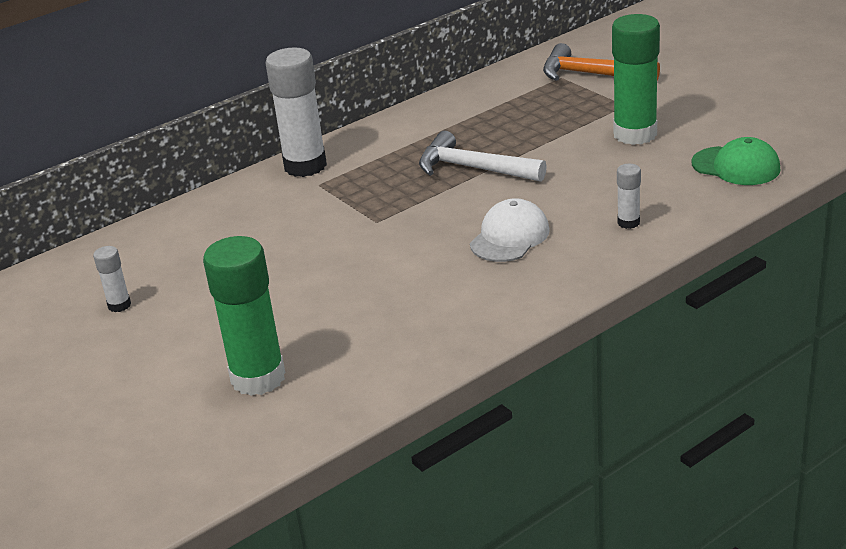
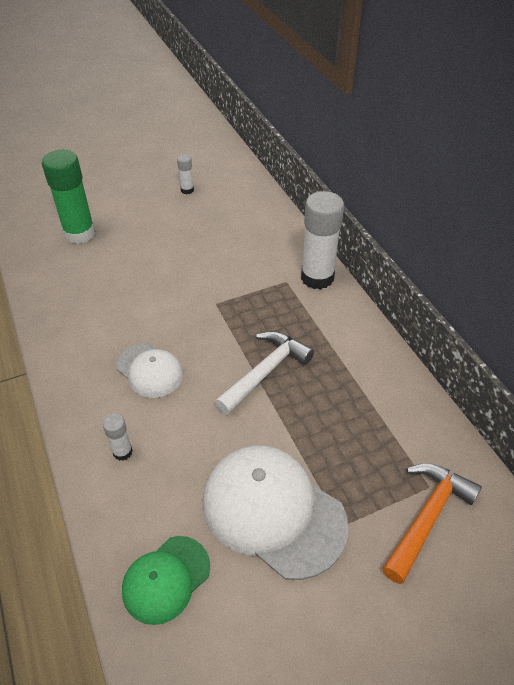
camera: 100 degrees right, 15 degrees up
(635, 134) = (273, 511): green glue stick -> white cap

